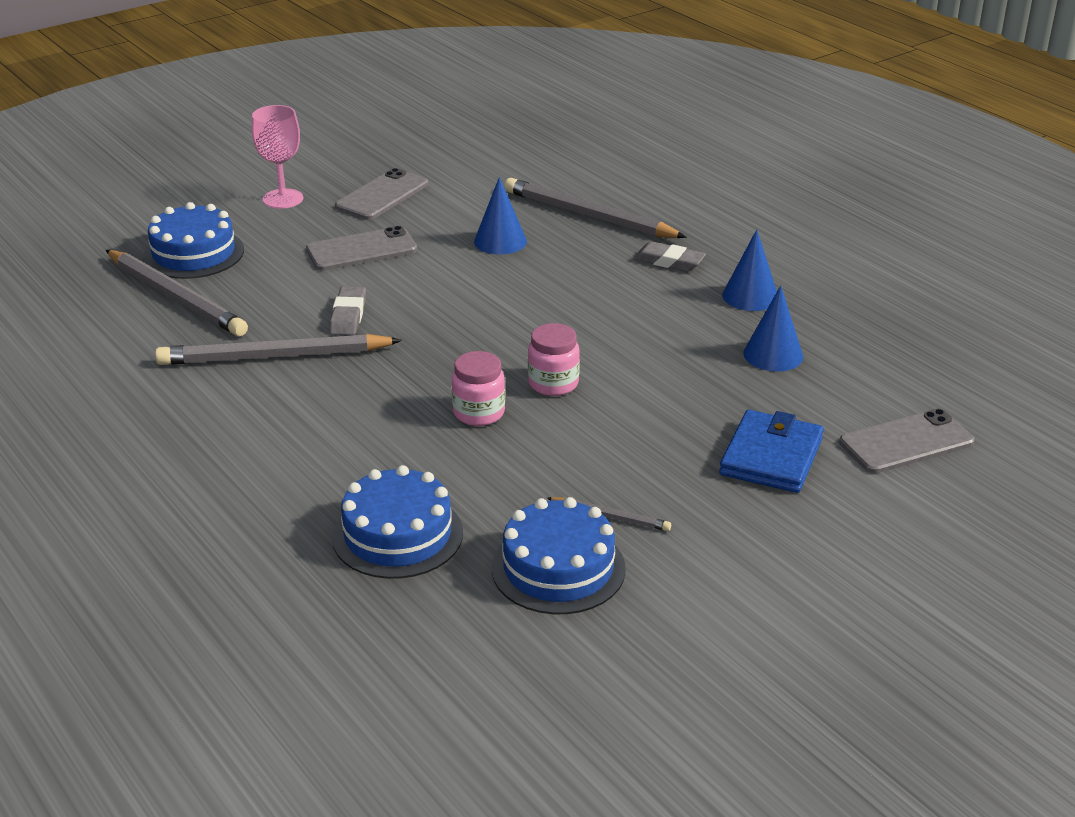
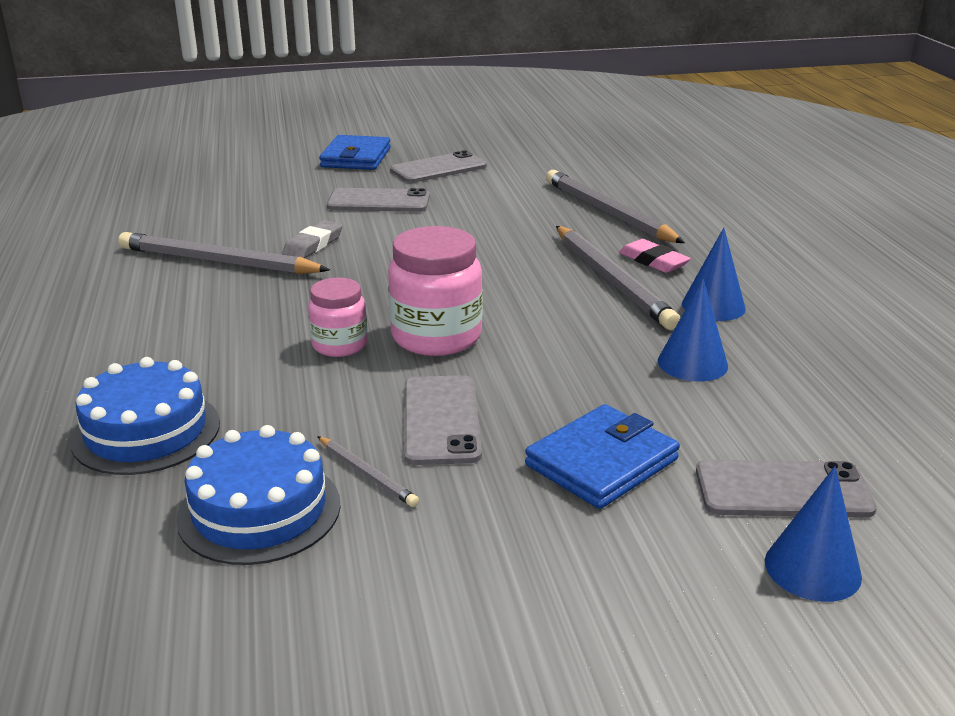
camera: 25 degrees right, 5 degrees down
(176, 297) = (195, 206): grey pencil -> grey pencil (612, 280)
(193, 253) = (245, 180): blue cake -> none
(283, 199) = (356, 158): pink goblet -> blue wallet
(500, 241) = (505, 217): blue cone -> blue cone (812, 568)
(553, 384) = (436, 337): pink jar -> pink jar, size x1.65
(625, 457) = (441, 420): none -> grey phone
(669, 261) = (653, 261): grey eraser -> pink eraser

